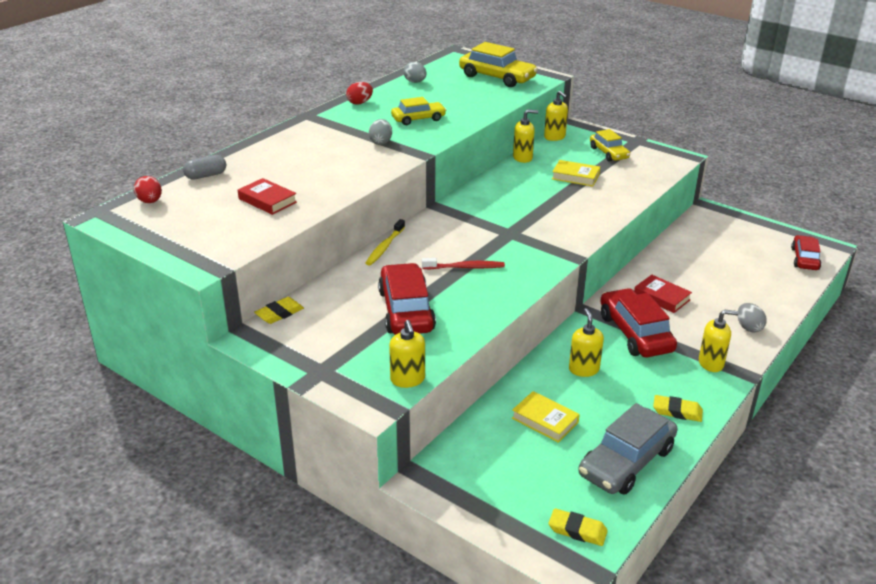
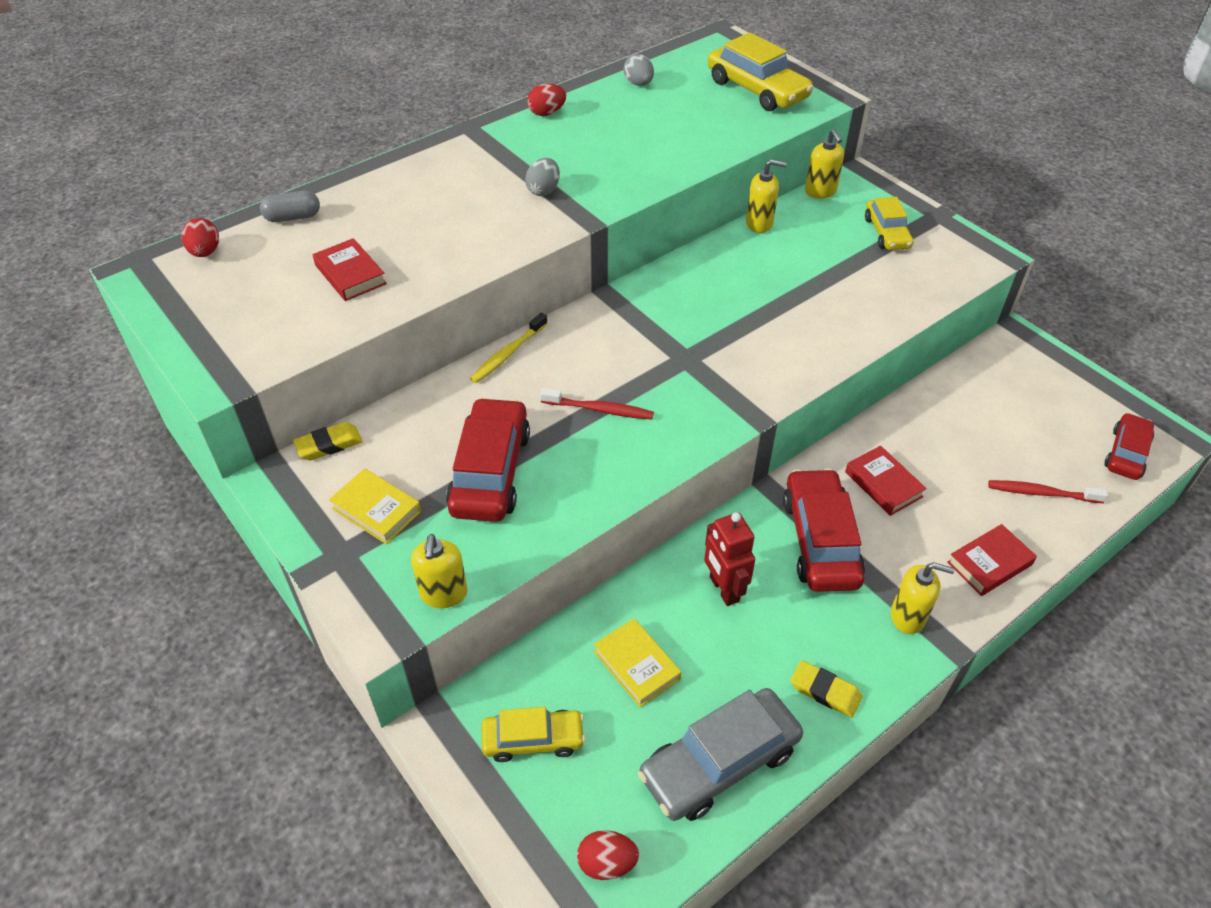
camera: 15 degrees right, 15 degrees up
(418, 119) = (613, 154): yellow car -> yellow car (533, 740)
(575, 177) = (820, 269): yellow book -> yellow book (376, 510)
(577, 530) = (607, 863): yellow eraser -> red egg
(583, 369) = (723, 589): yellow soap dispenser -> red robot
(748, 327) = (989, 563): grey egg -> red book
(763, 287) = (1041, 493): none -> red toothbrush

